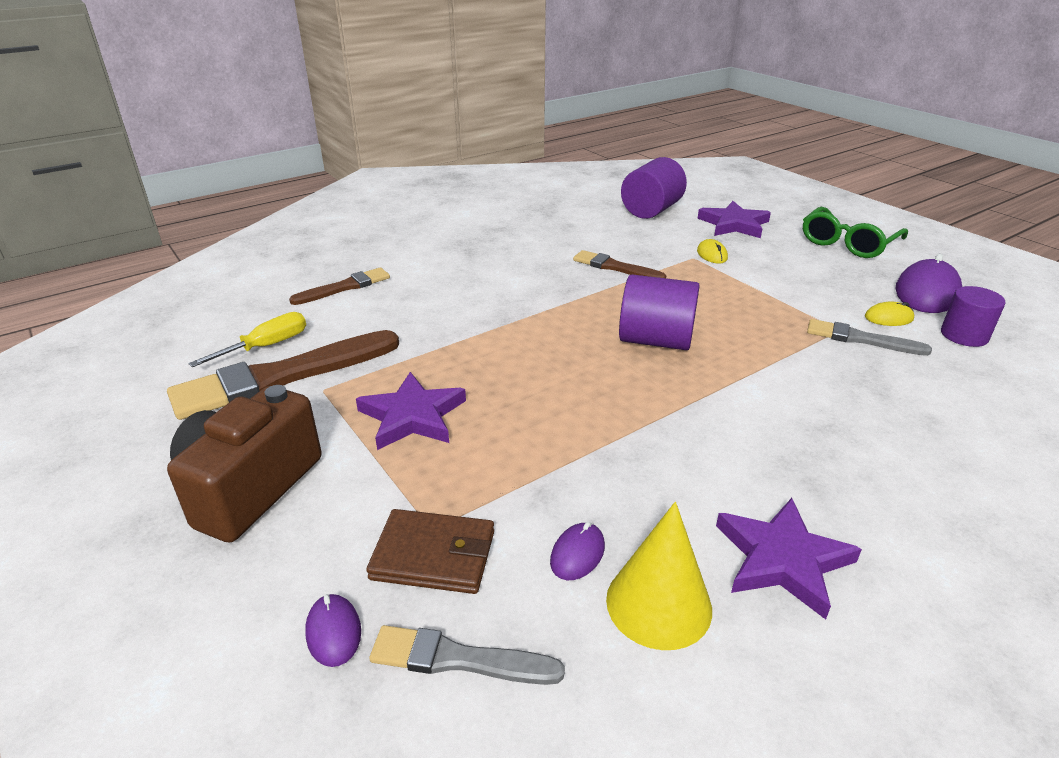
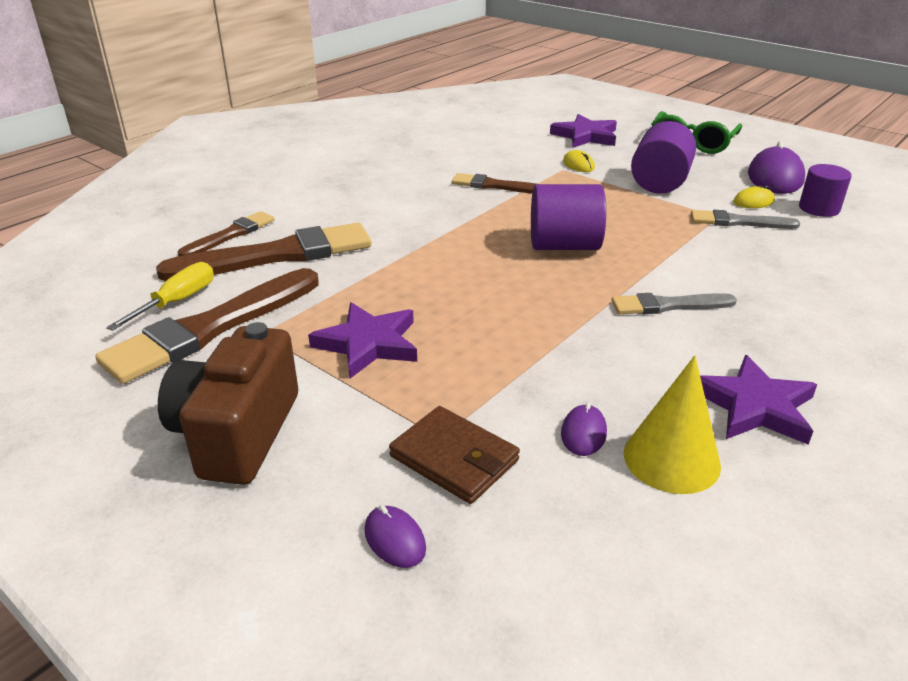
camera: 15 degrees left, 0 degrees up
(375, 313) = (276, 255): none -> brown brush
(434, 555) = (454, 458): brown wallet -> brown wallet turned 45 degrees clockwise
(459, 659) = (523, 536): grey brush -> grey brush (668, 305)
(651, 210) = (503, 130): purple cylinder -> purple cylinder (659, 182)

